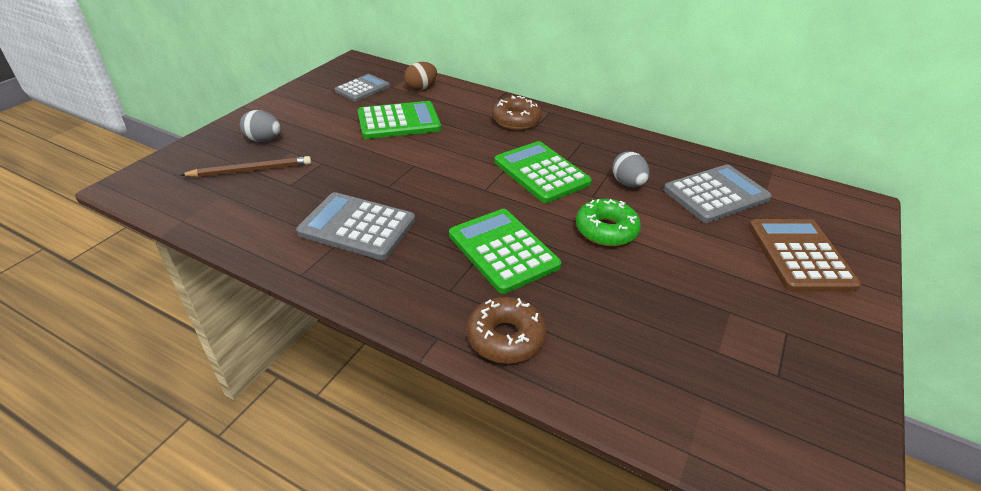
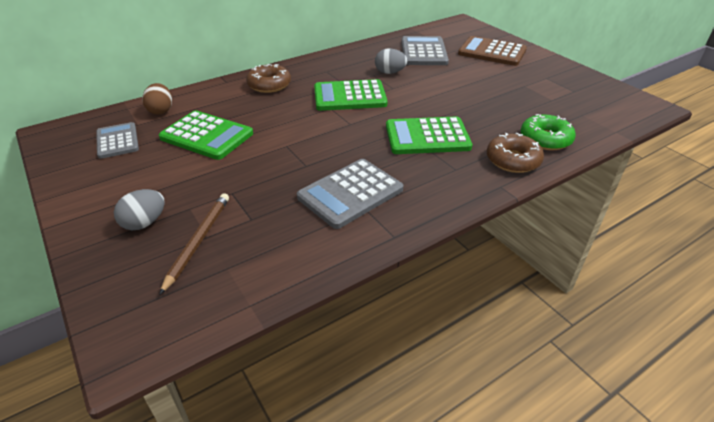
camera: 60 degrees left, 0 degrees up
(399, 121) = (207, 136): green calculator -> green calculator turned 105 degrees clockwise
(606, 230) = (432, 95): green donut -> green donut (545, 139)

